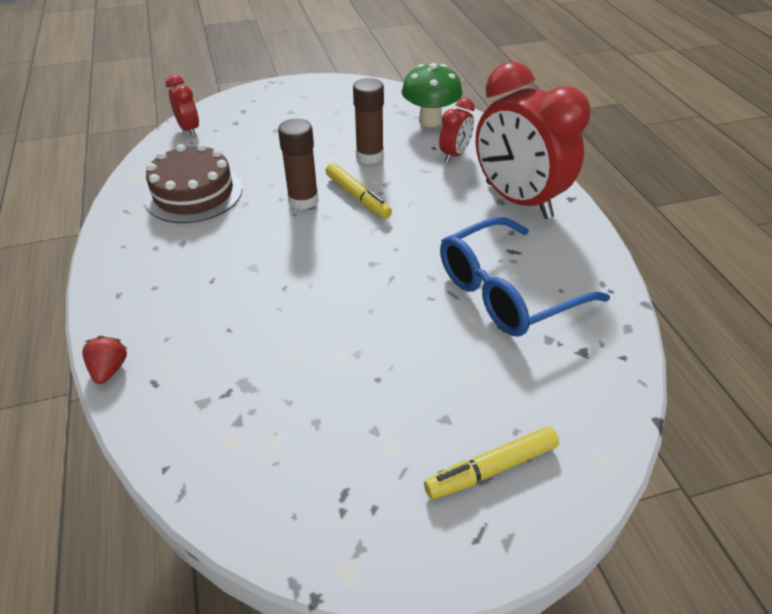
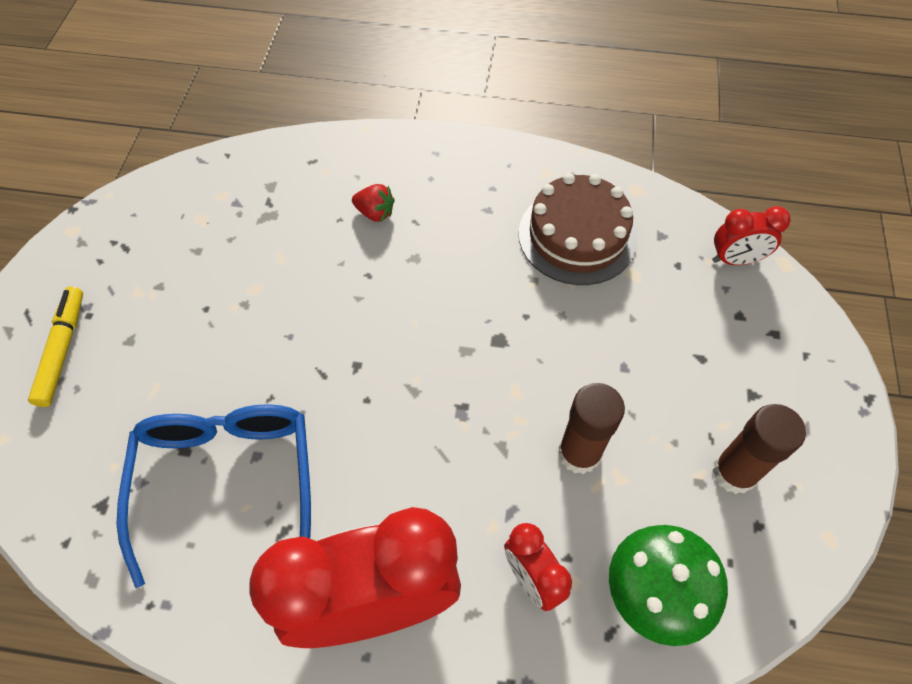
camera: 115 degrees right, 15 degrees up
(109, 369) = (345, 137): red strawberry -> red strawberry (375, 213)
(303, 200) = (509, 337): brown glue stick -> brown glue stick (734, 473)
(358, 197) = (487, 399): yellow marker -> none

